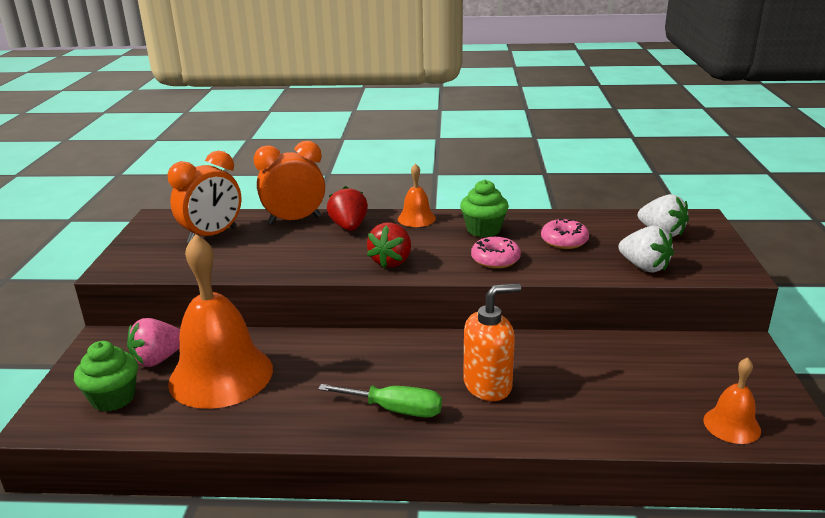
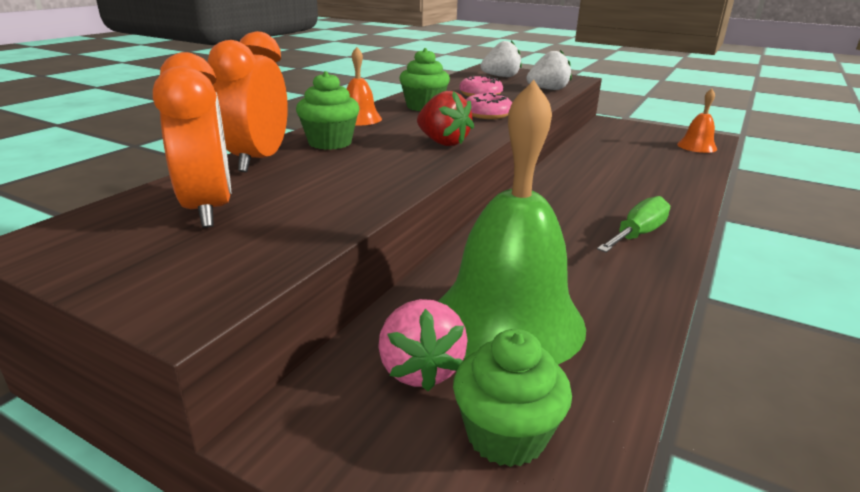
camera: 65 degrees left, 0 degrees up
(221, 375) = (507, 320): orange bell -> green bell
(349, 227) = (330, 143): red strawberry -> green cupcake
(488, 385) = (616, 193): orange soap dispenser -> none

